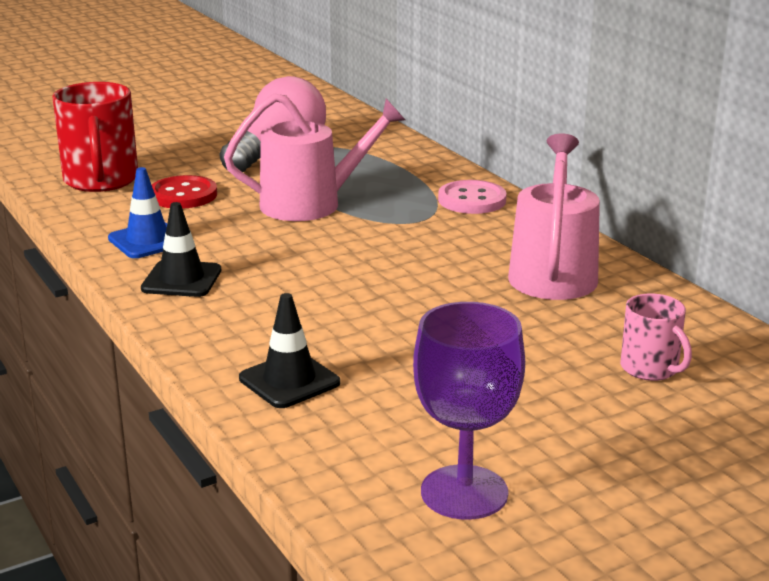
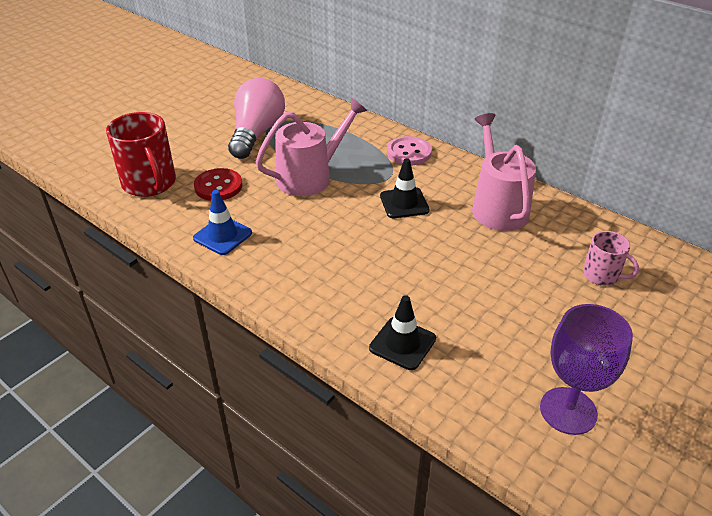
camera: 20 degrees left, 15 degrees up
(181, 279) = (271, 267): black traffic cone -> black traffic cone (404, 203)

